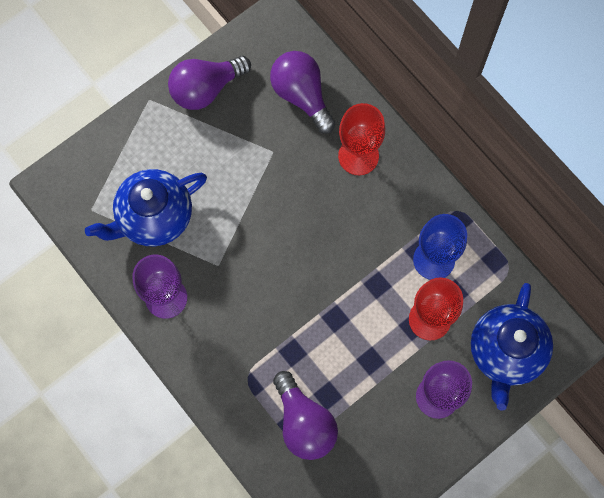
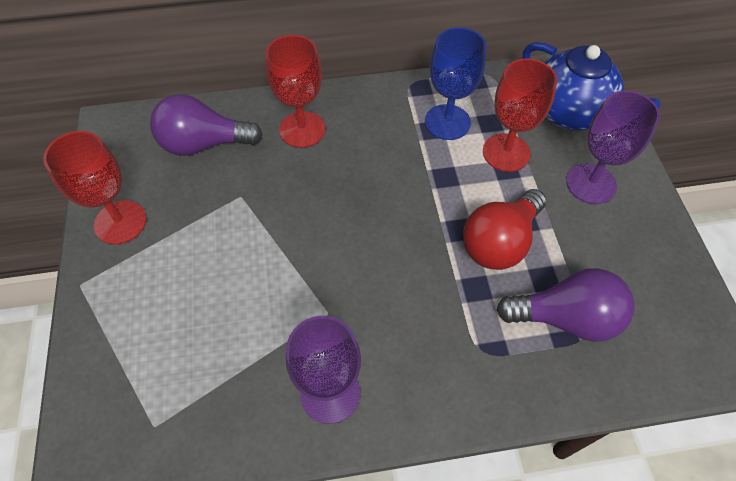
camera: 60 degrees left, 15 degrees down
(154, 217) = (221, 354): blue teapot -> none
(206, 89) = (120, 222): purple light bulb -> red goblet
(340, 351) = (499, 242): none -> red light bulb

